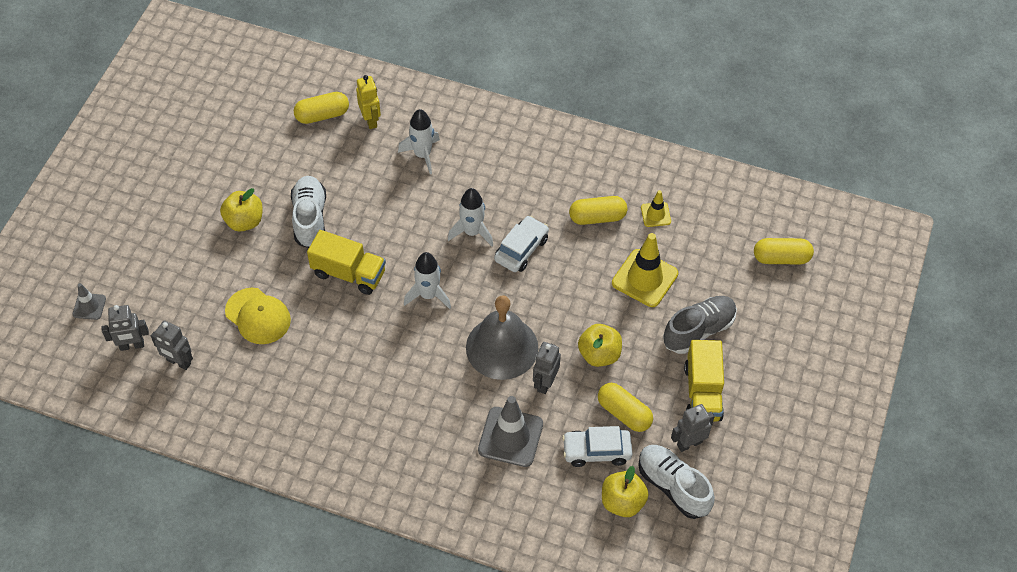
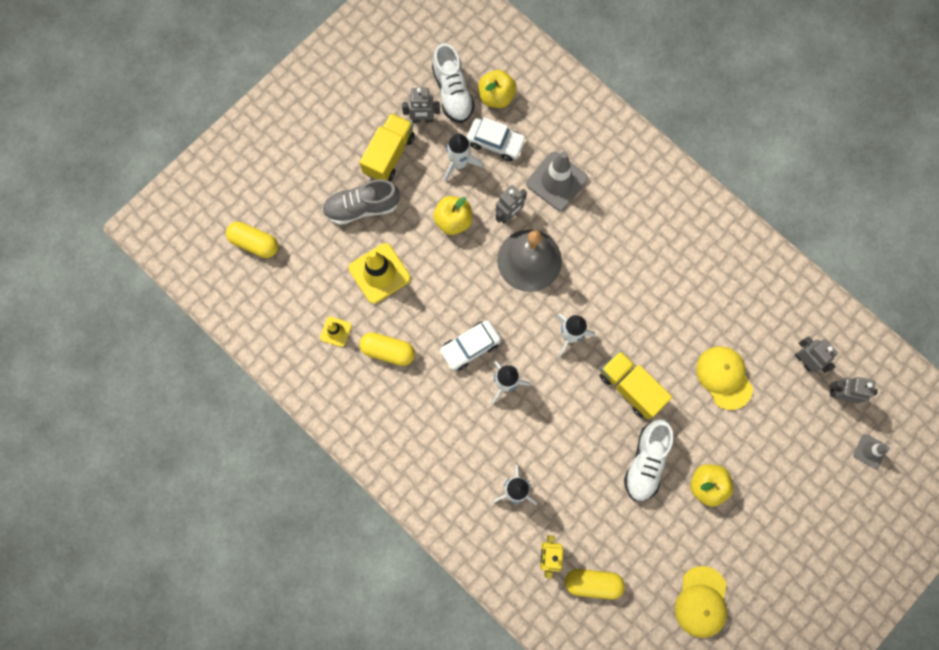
camera: 155 degrees left, 20 degrees up
(220, 135) = (701, 602): none -> yellow cap
(624, 413) = (459, 163): yellow capsule -> white rocket

